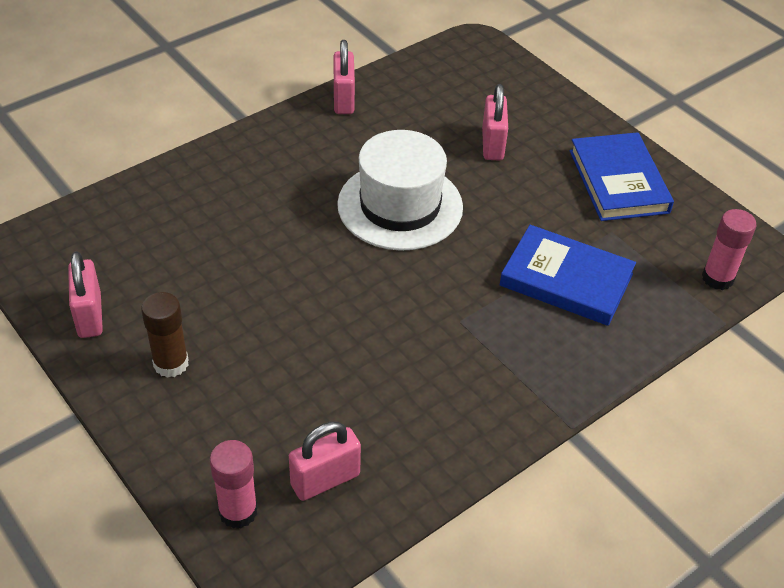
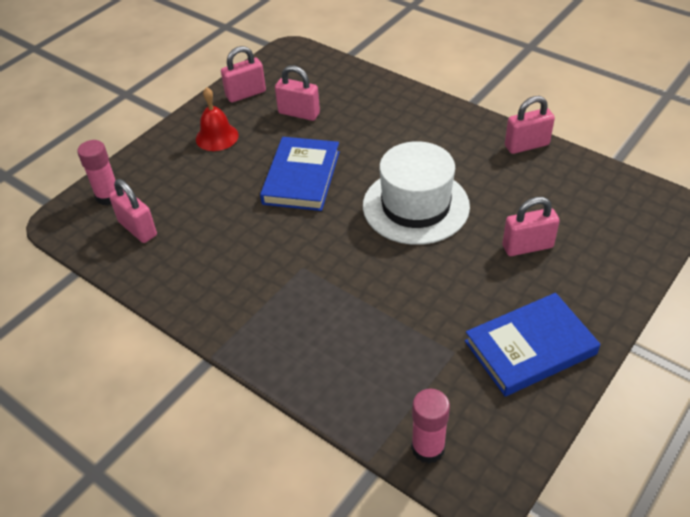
camera: 80 degrees right, 0 degrees up
(171, 363) = (217, 137): brown glue stick -> red bell
(172, 268) = (299, 113): none -> pink padlock
(566, 280) = (375, 327): blue book -> blue book (301, 177)

